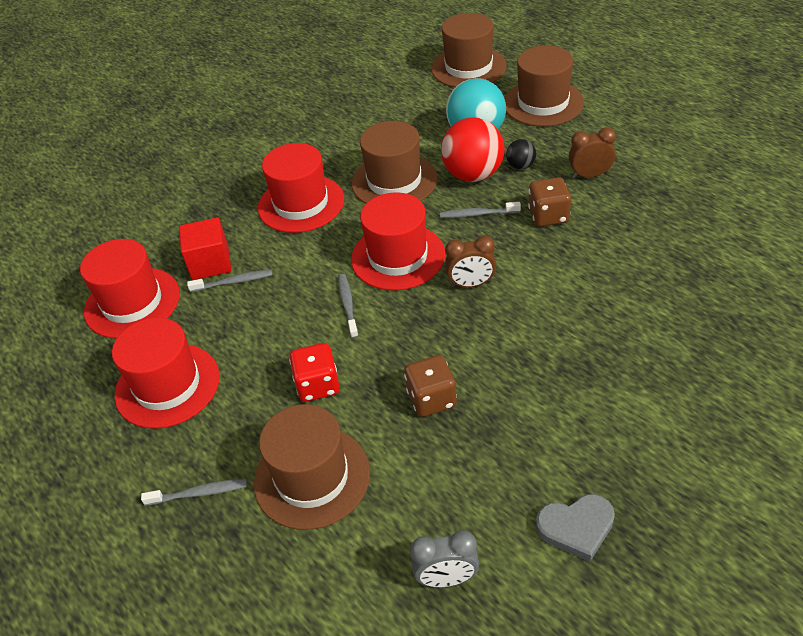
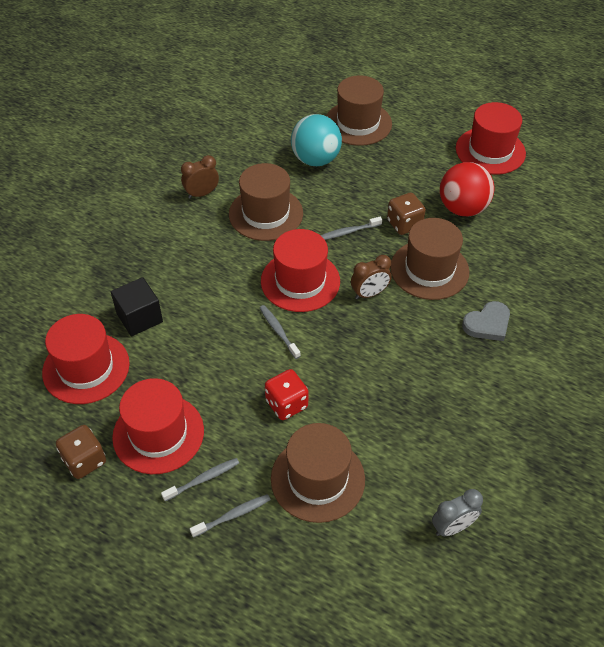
camera: 25 degrees left, 5 degrees up
(210, 263) = (139, 317): red cube -> black cube
(233, 282) = (169, 330): grey toothbrush -> grey toothbrush (203, 479)
(301, 203) = (194, 248): red hat -> red hat (490, 151)
(432, 399) = (381, 394): brown dice -> brown dice (84, 460)
(468, 67) = (281, 97): brown hat -> brown hat (429, 269)
(473, 175) = (329, 197): red ball -> red ball (462, 208)
(520, 166) = (364, 183): black ball -> none
(576, 527) = (525, 465): grey heart -> grey heart (487, 324)
(590, 175) = (421, 183): brown clock -> brown clock (202, 194)

